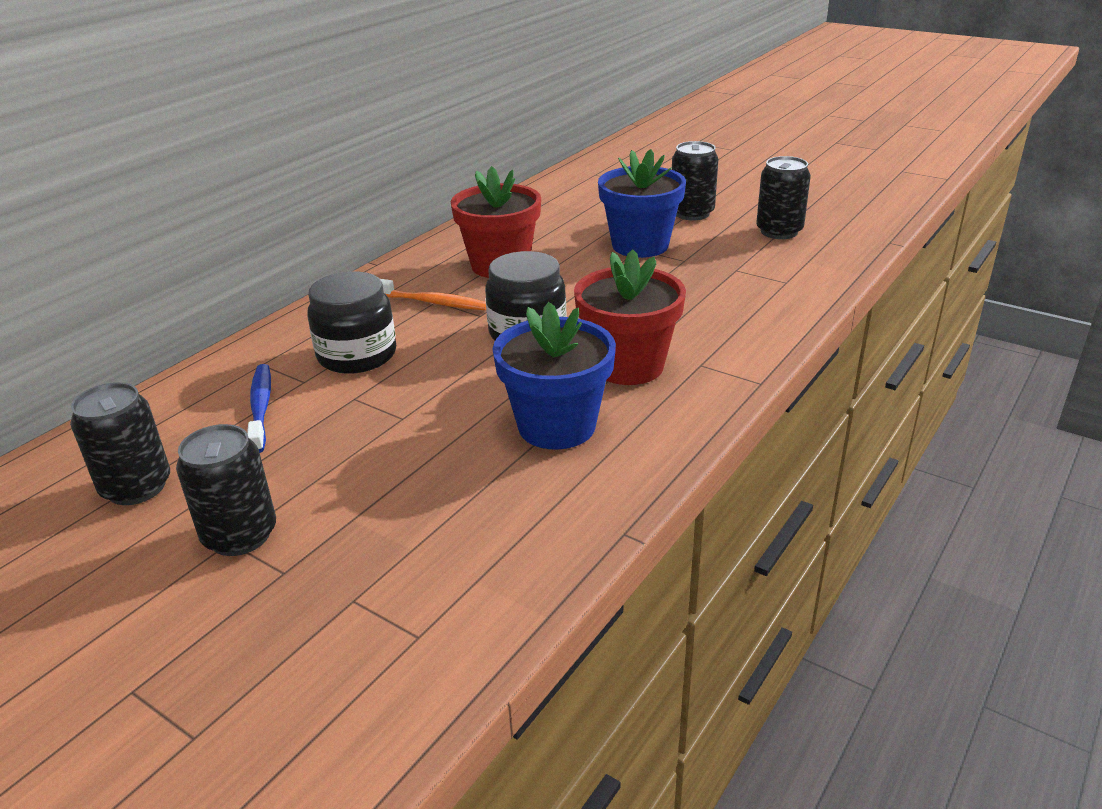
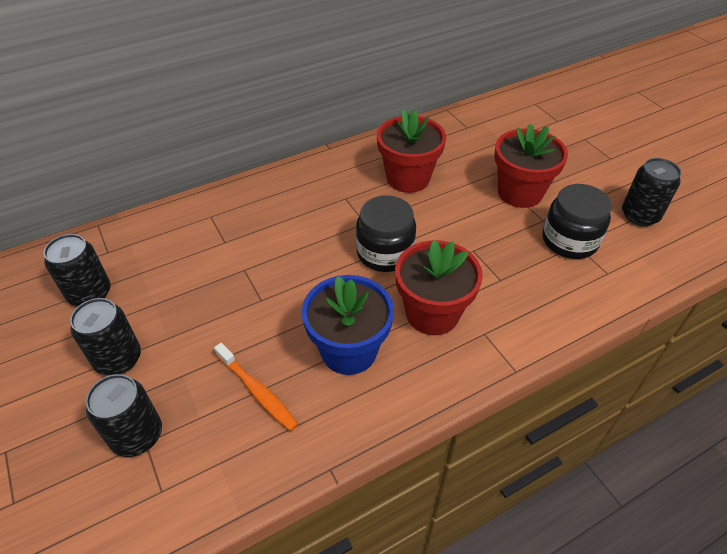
camera: 25 degrees right, 15 degrees up
(261, 407) = (188, 255): blue toothbrush -> none
(357, 355) = (268, 231): black jar -> black jar (569, 240)
(432, 302) = (342, 199): orange toothbrush -> orange toothbrush (257, 391)
(640, 245) = (520, 193): blue flower pot -> red flower pot
(692, 213) = (582, 171): black can -> black can (137, 435)

